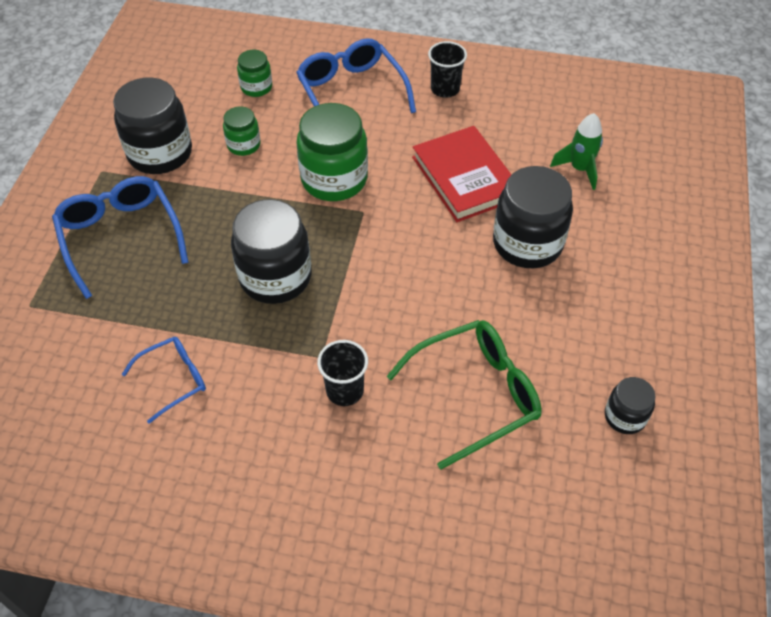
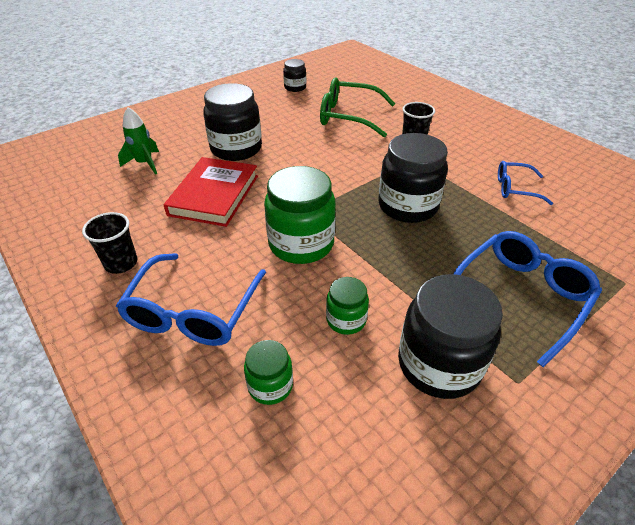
camera: 140 degrees left, 10 degrees down
(120, 237) = (521, 296): blue glasses -> blue glasses turned 150 degrees counterclockwise

